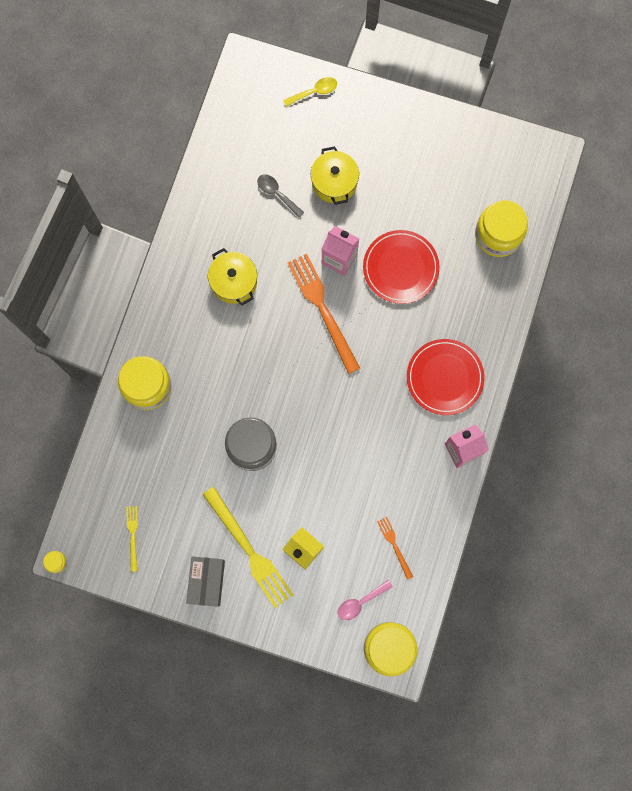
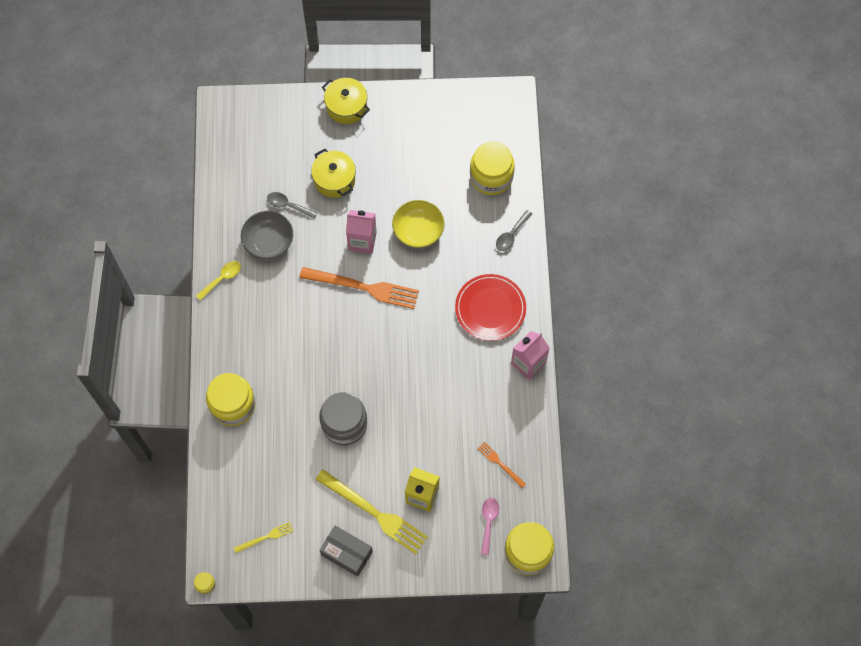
camera: 20 degrees left, 10 degrees down
(133, 535) = (266, 537): yellow fork -> yellow fork turned 90 degrees clockwise
(207, 581) = (347, 553): grey box -> grey box turned 45 degrees counterclockwise
(234, 282) = (277, 291): yellow pot -> yellow pot (346, 107)
(243, 226) = (268, 242): none -> grey bowl
(314, 92) = (289, 111): yellow spoon -> yellow spoon (222, 279)
(323, 309) = (363, 287): orange fork -> orange fork turned 150 degrees clockwise
(360, 602) = (488, 522): pink spoon -> pink spoon turned 150 degrees clockwise
(400, 268) = (418, 231): red plate -> yellow bowl
(496, 306) = (511, 235): none -> grey spoon

